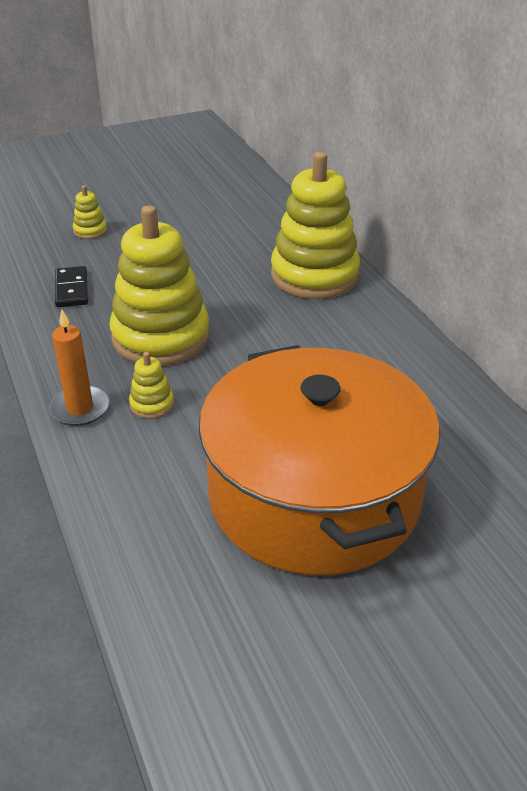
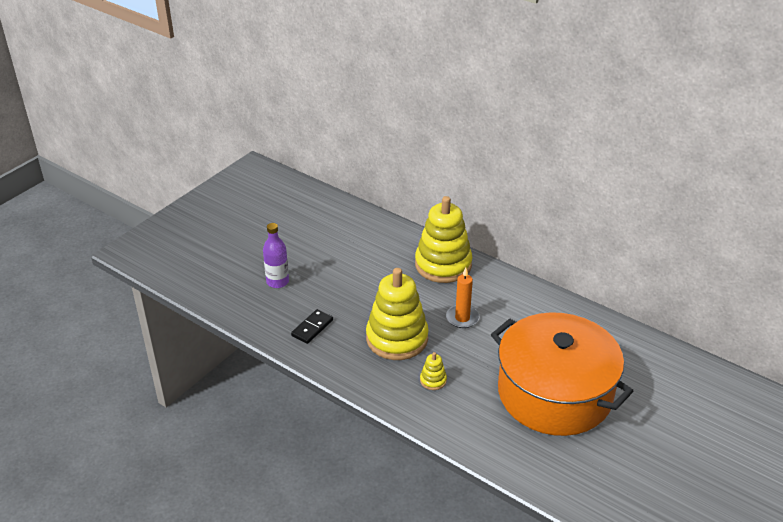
camera: 30 degrees left, 0 degrees up
(72, 289) = (312, 328): black domino -> black domino turned 75 degrees clockwise
(80, 408) = (398, 399): orange candle -> orange candle (462, 318)
(90, 231) = (277, 282): yellow stacking toy -> purple bottle

